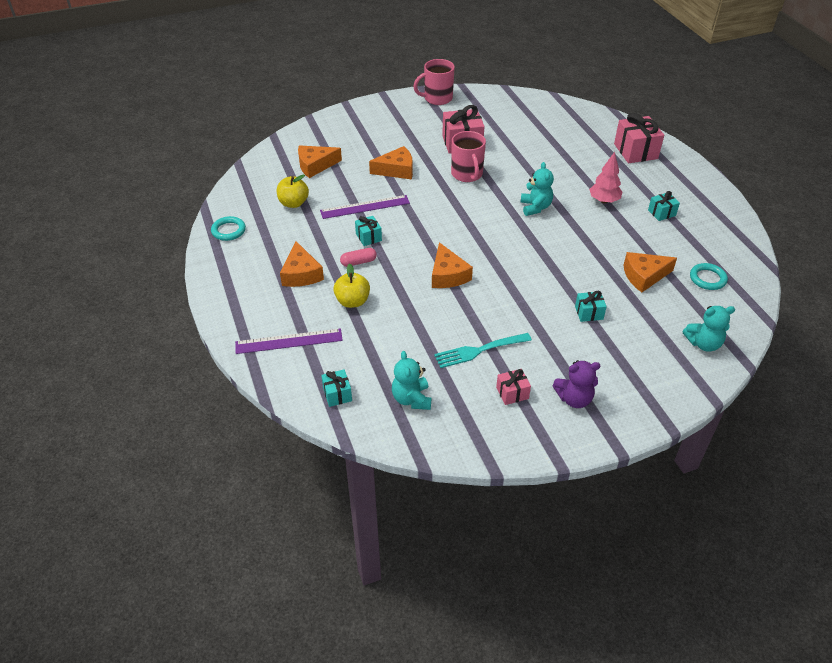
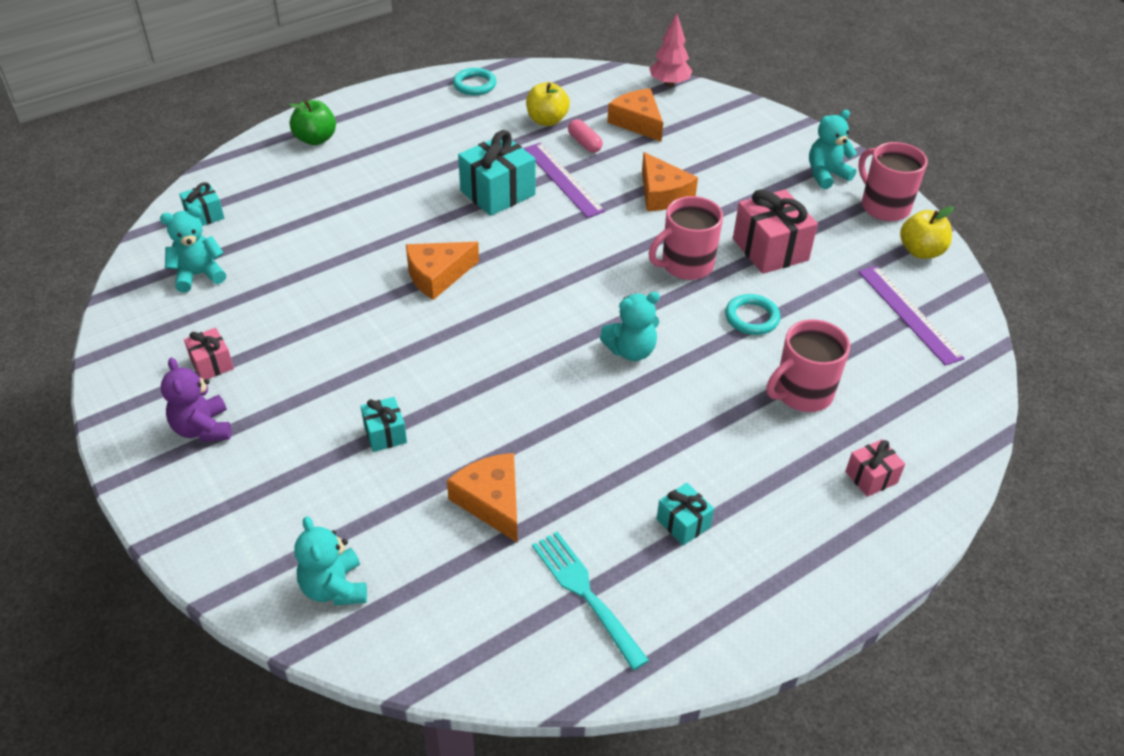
camera: 75 degrees right, 0 degrees up
(259, 323) = (315, 139): none -> green apple
(289, 341) = (288, 165): purple ruler -> purple ruler (909, 314)
(301, 274) = (409, 152): orange cheese -> none
(352, 301) = (366, 200): yellow apple -> yellow apple (920, 251)
(358, 262) = (443, 193): pink capsule -> pink capsule (584, 143)
(368, 237) = (497, 193): turquoise gift -> turquoise gift, size x1.86
(401, 109) = (826, 175): none -> turquoise teddy bear
(479, 350) = (289, 324): turquoise fork -> turquoise fork (586, 594)
(577, 158) = (802, 393): none -> pink mug
(604, 201) = (686, 437): pink tree -> pink tree (669, 83)
(635, 151) = (871, 477): pink gift -> pink gift, size x0.54
(707, 279) = (508, 596): turquoise ring -> turquoise ring (752, 318)

